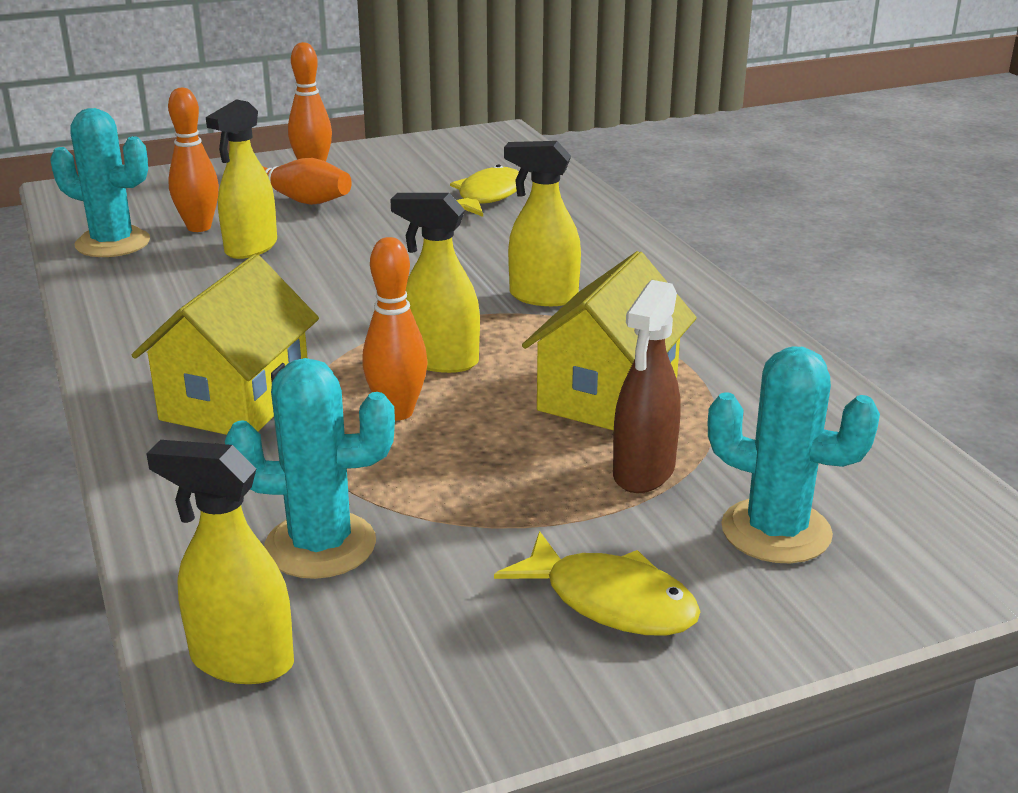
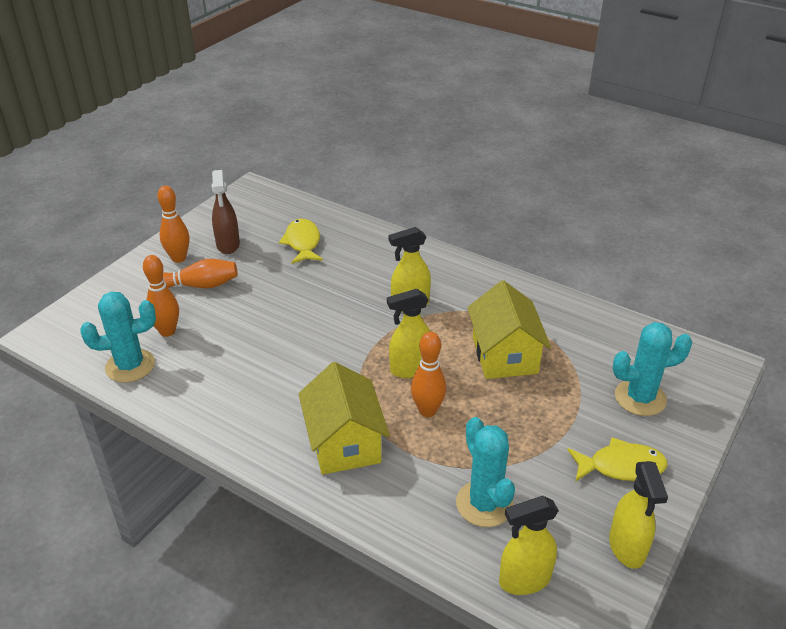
camera: 35 degrees left, 10 degrees up
(250, 248) = (219, 335): yellow spray bottle -> yellow spray bottle (627, 548)
(320, 545) = (484, 504): turquoise cactus -> turquoise cactus turned 75 degrees counterclockwise
(643, 472) = (564, 392): brown spray bottle -> brown spray bottle (228, 245)

